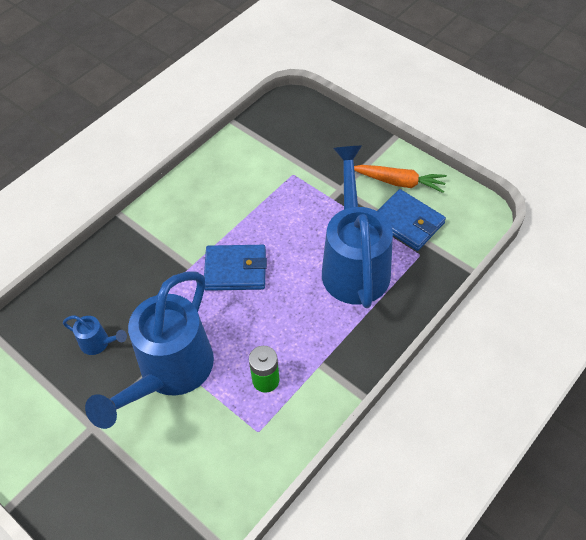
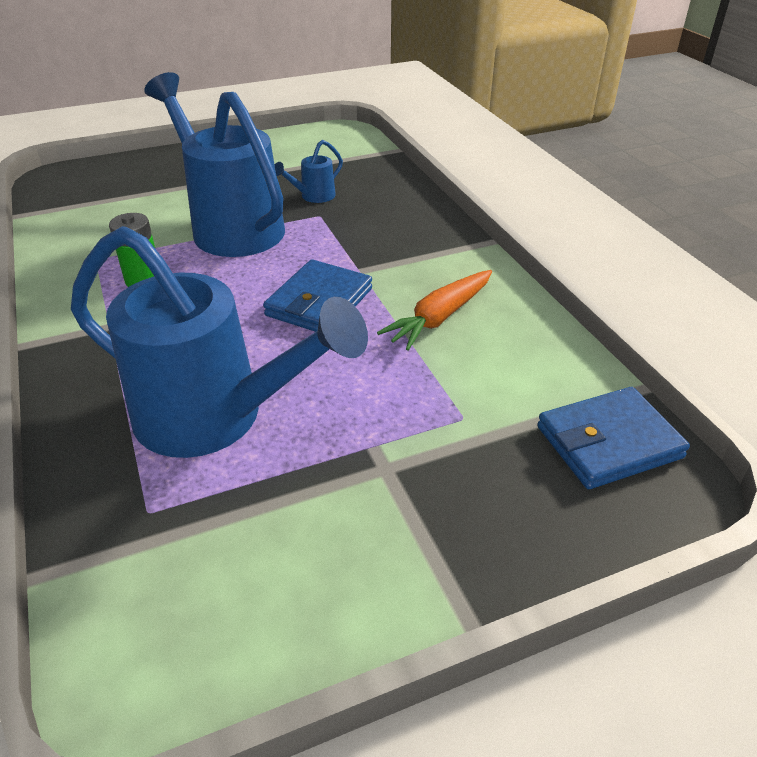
camera: 115 degrees right, 15 degrees down
(399, 182) = (335, 570): orange carrot -> orange carrot (439, 317)
(408, 222) = (228, 531): blue wallet -> blue wallet (608, 442)

